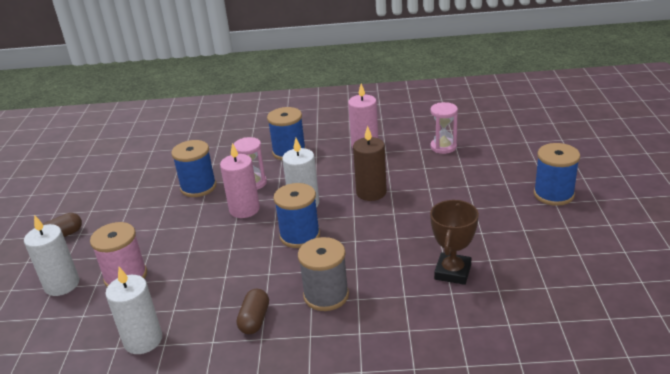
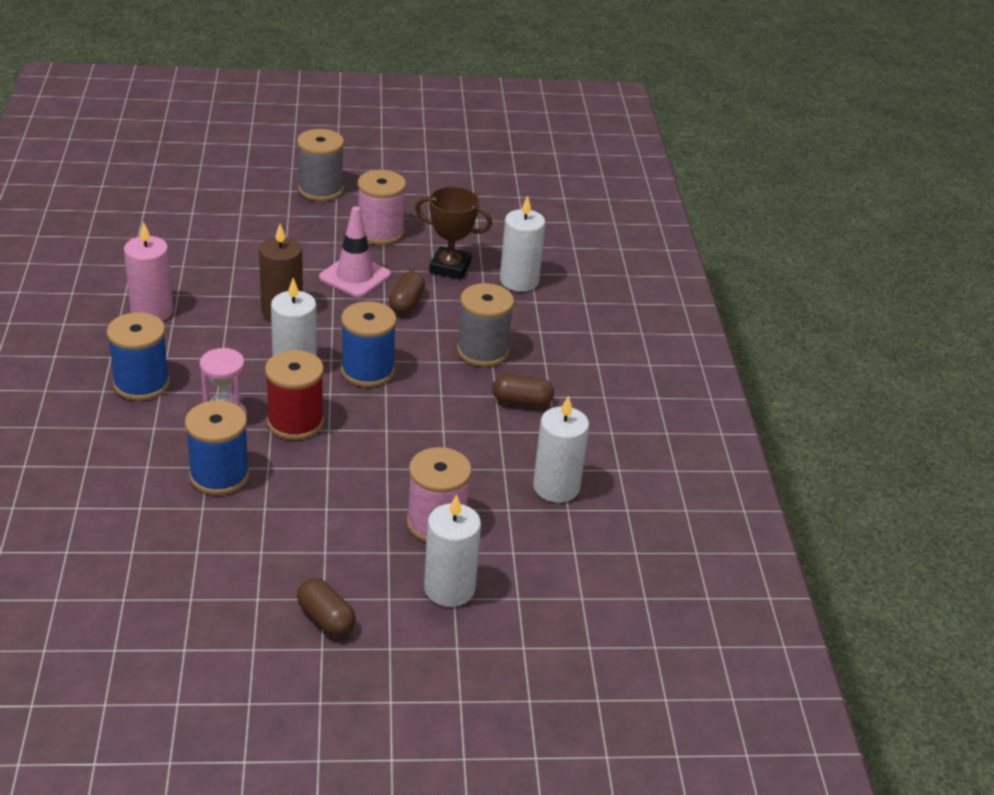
camera: 100 degrees left, 5 degrees up
(244, 209) = (295, 422): pink candle -> red spool
(391, 250) = (406, 303): none -> brown capsule
(425, 221) = (355, 276): none -> pink traffic cone
(441, 318) = (519, 281): none -> white candle
(443, 147) = (185, 247): pink hourglass -> none
(497, 230) = (380, 232): none -> pink spool
(553, 194) = (320, 190): blue spool -> grey spool

